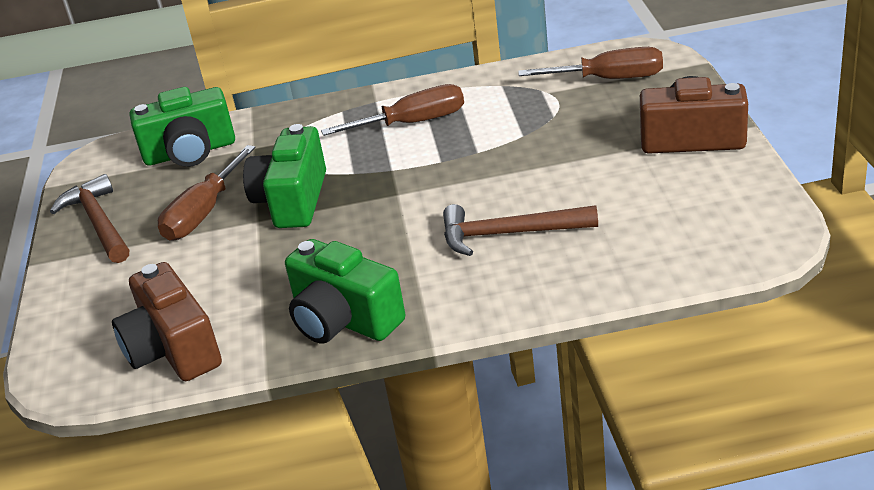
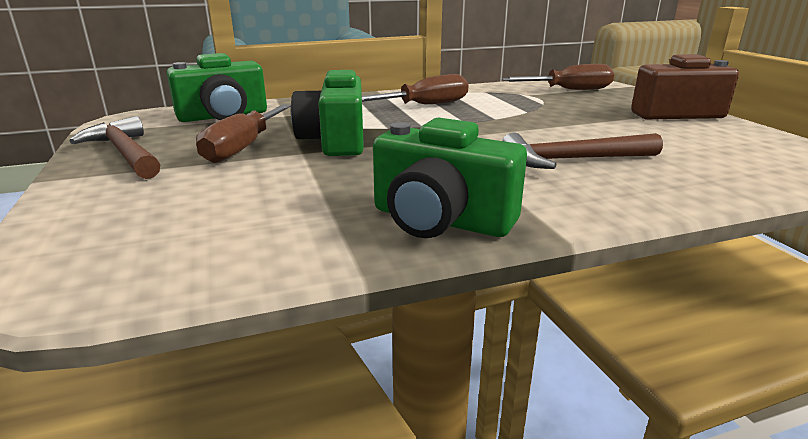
camera: 15 degrees left, 10 degrees down
(173, 349) = (220, 250): brown camera -> none

